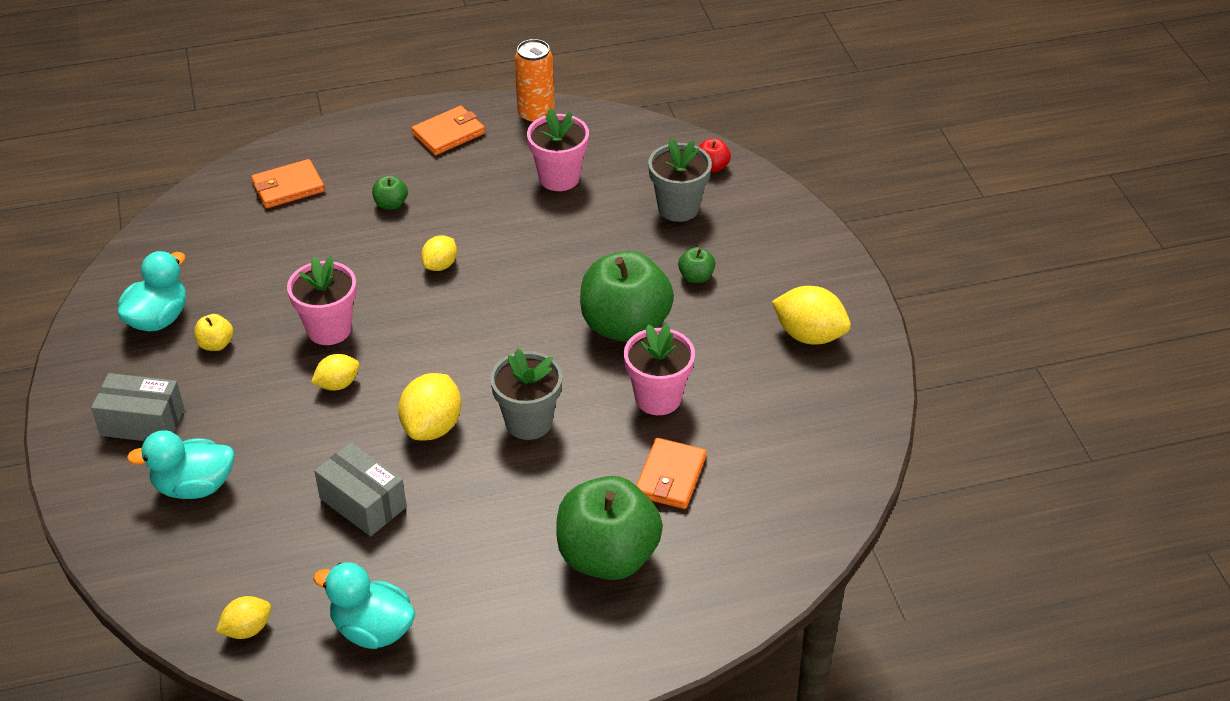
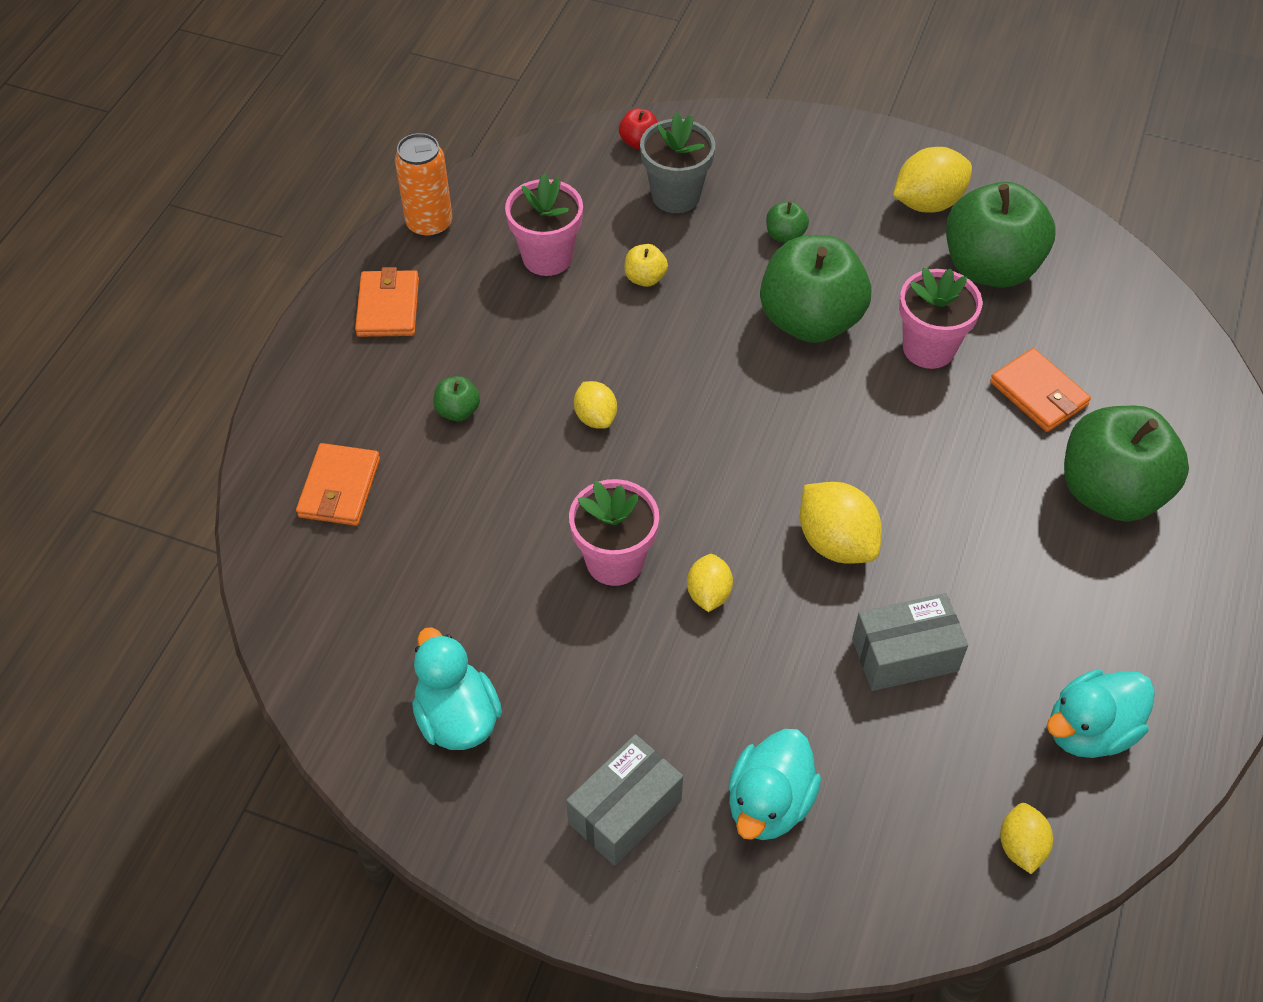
camera: 55 degrees left, 10 degrees up
(216, 344) = (551, 679): yellow apple -> yellow apple (645, 278)
(528, 422) = (888, 461): grey flower pot -> none
(775, 397) = (990, 267): none -> green apple

